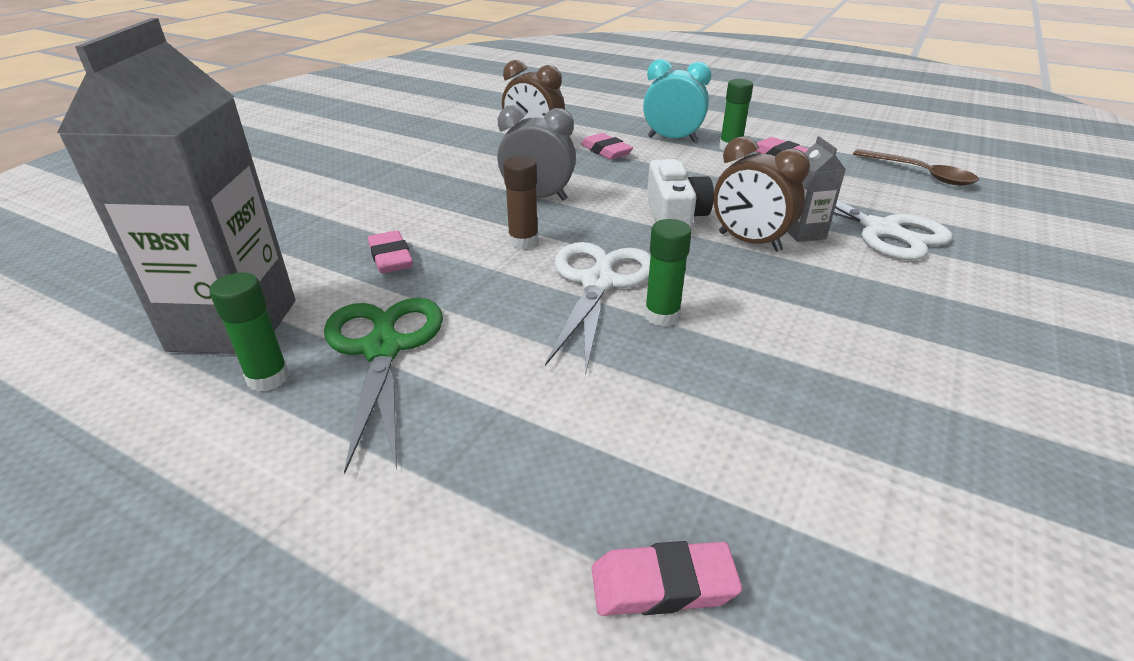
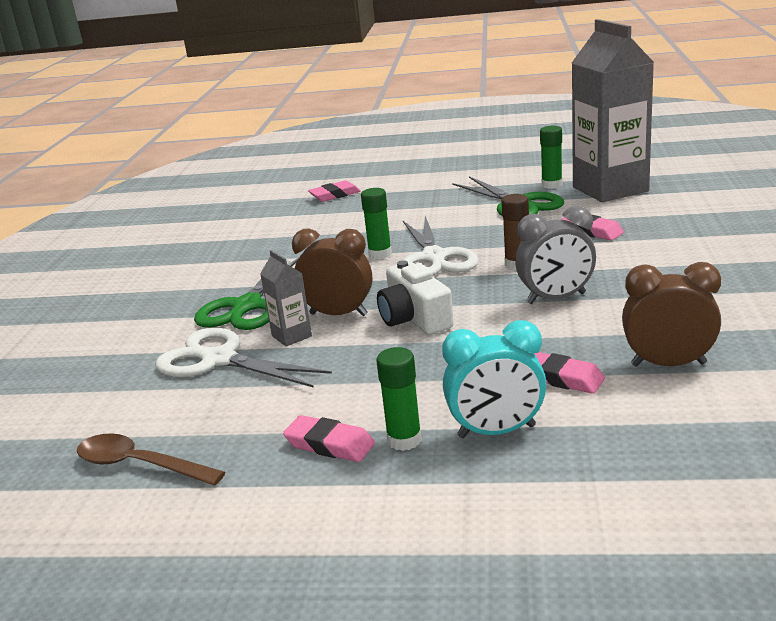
camera: 160 degrees right, 10 degrees down
(863, 286) = (246, 306): none -> green scissors

